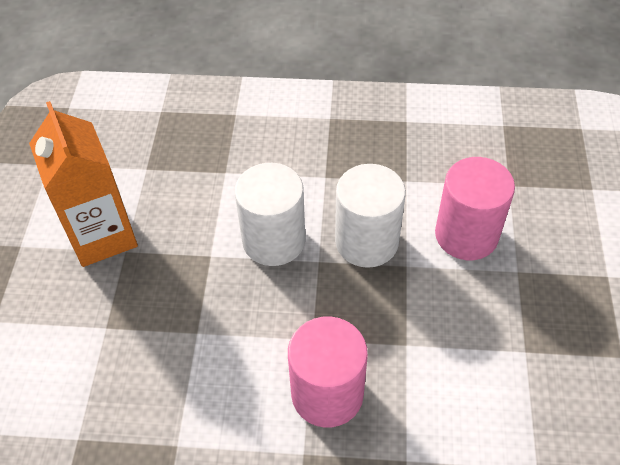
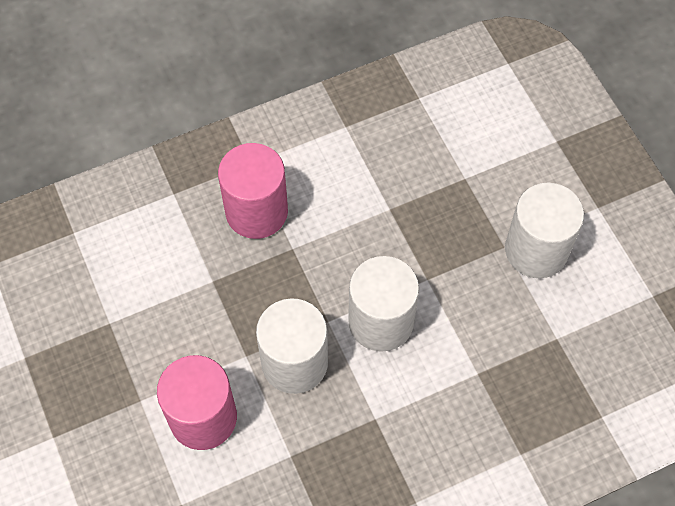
camera: 150 degrees right, 10 degrees up
(102, 236) = (536, 250): orange carton -> white cylinder

